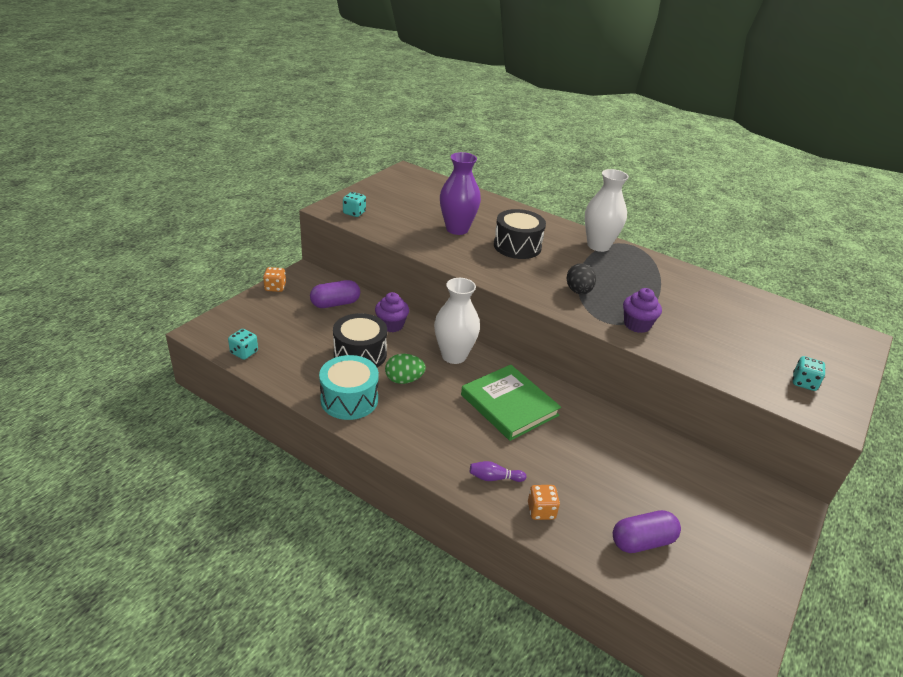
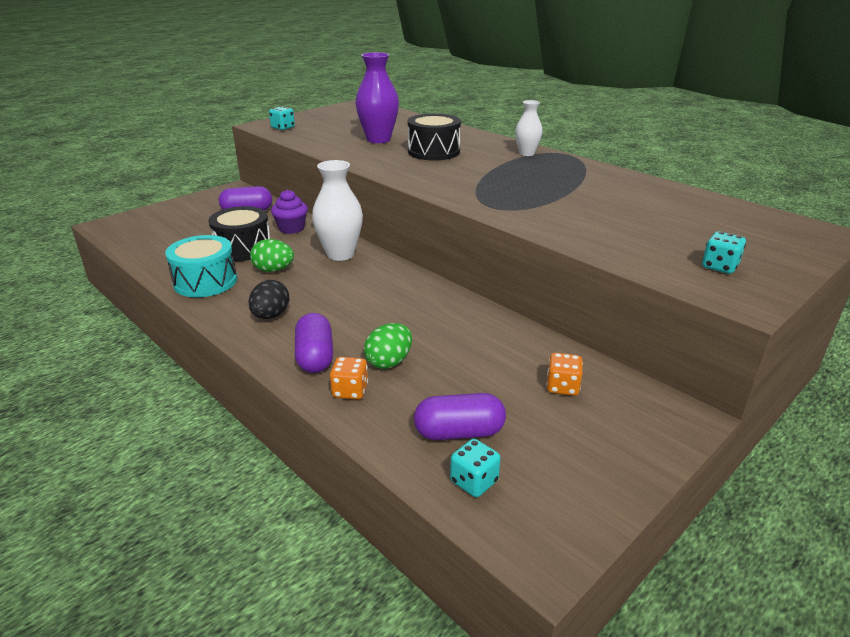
camera: 15 degrees right, 5 degrees down
(244, 352) = (131, 241): turquoise dice -> turquoise dice (474, 481)
(275, 287) = (198, 198): orange dice -> orange dice (562, 387)
(494, 478) = (315, 357): purple bowling pin -> purple capsule
(509, 405) = (374, 296): green book -> none
(557, 477) = (389, 362): none -> green egg
(578, 291) = (477, 184): black egg -> black egg (271, 316)
(598, 246) = (526, 153): white vase -> white vase, size x0.59
(637, 325) = (528, 211): purple cupcake -> none

